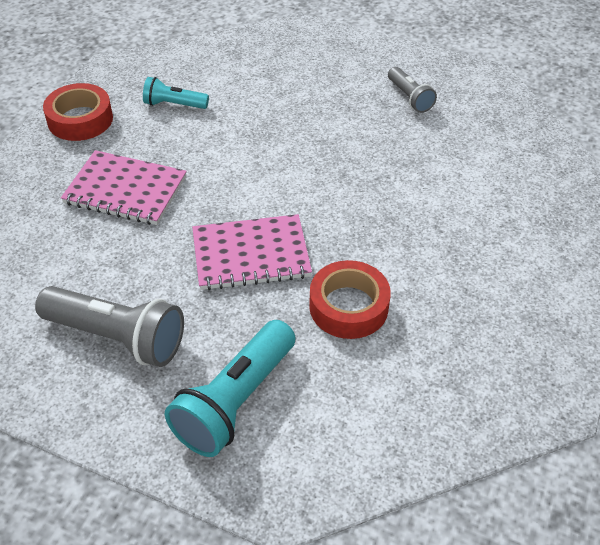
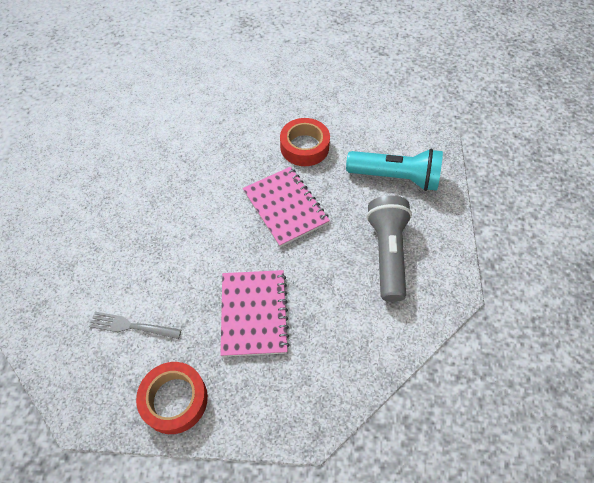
camera: 110 degrees left, 10 degrees up
(174, 104) = (131, 326): turquoise flashlight -> grey fork
(409, 98) = (84, 163): grey flashlight -> none

